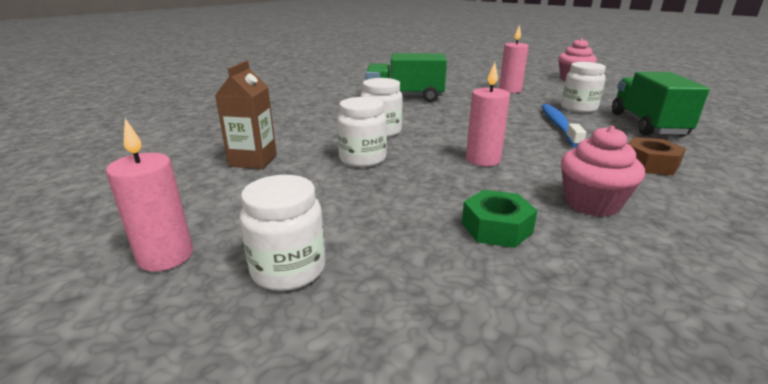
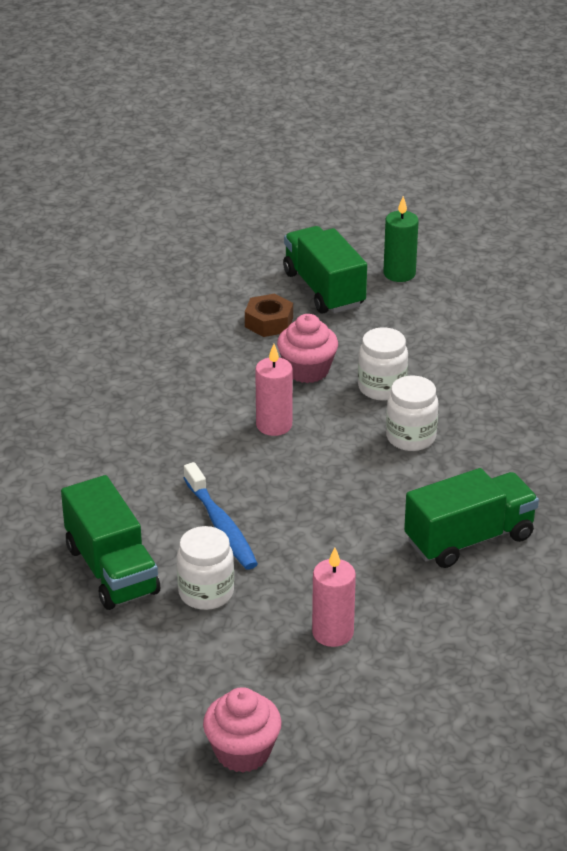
camera: 150 degrees right, 10 degrees up
(165, 256) = (399, 273): pink candle -> green candle
(253, 160) = (472, 353): brown carton -> none
(288, 270) = (324, 289): white jar -> green truck
(496, 228) = (225, 353): green nut -> none
(591, 203) = (165, 399): pink cupcake -> pink cupcake (307, 370)
(650, 164) = (116, 473): brown nut -> brown nut (269, 322)

